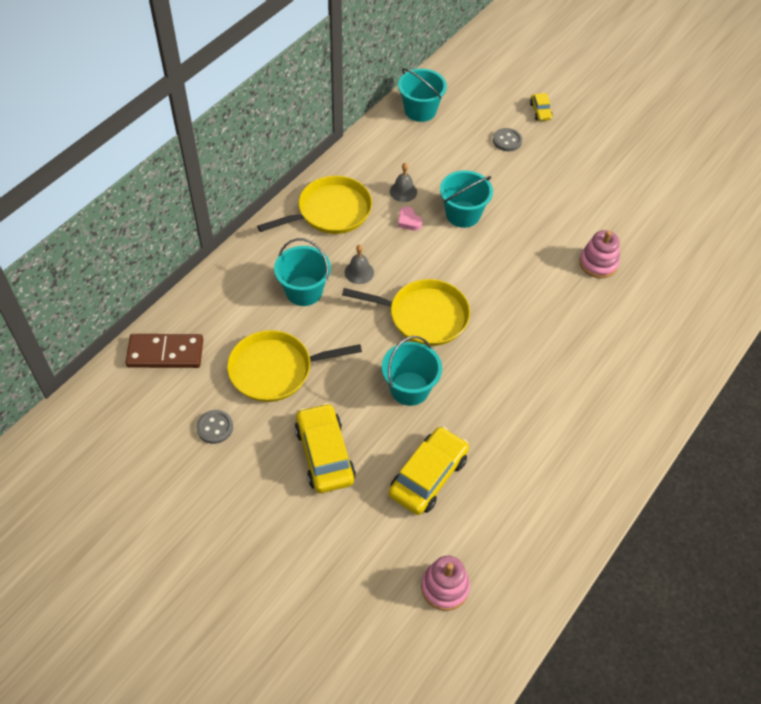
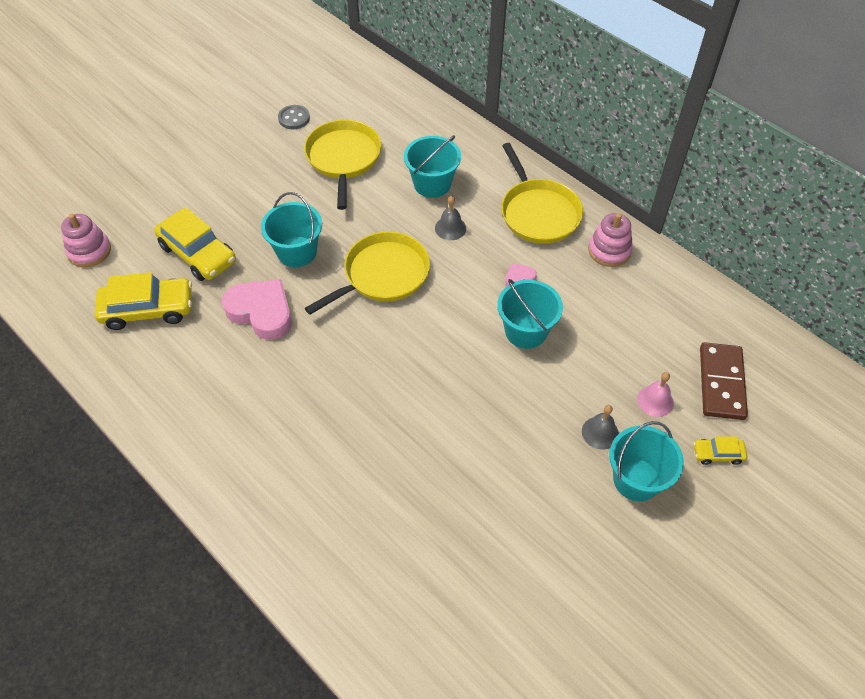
camera: 100 degrees right, 0 degrees up
(165, 353) = (378, 91): brown domino -> brown domino (721, 383)
(324, 454) = (245, 184): yellow car -> yellow car (148, 309)
(403, 191) = (566, 279): grey bell -> grey bell (600, 432)
(420, 110) = (708, 313): turquoise bucket -> turquoise bucket (636, 479)
(424, 316) = (383, 275): yellow pan -> yellow pan turned 150 degrees counterclockwise
(488, 404) = (261, 312): none -> pink heart
(507, 141) = (655, 401): grey button -> pink bell
(598, 263) = (431, 462): pink stacking toy -> pink stacking toy (609, 250)

